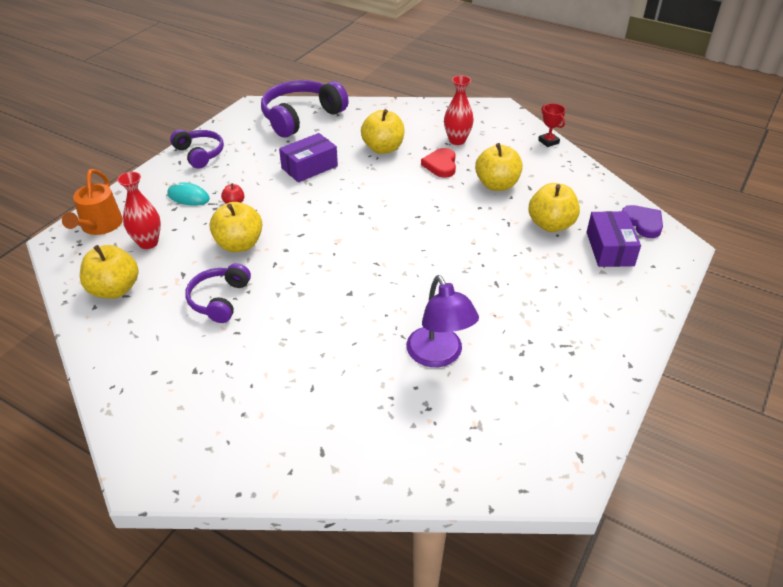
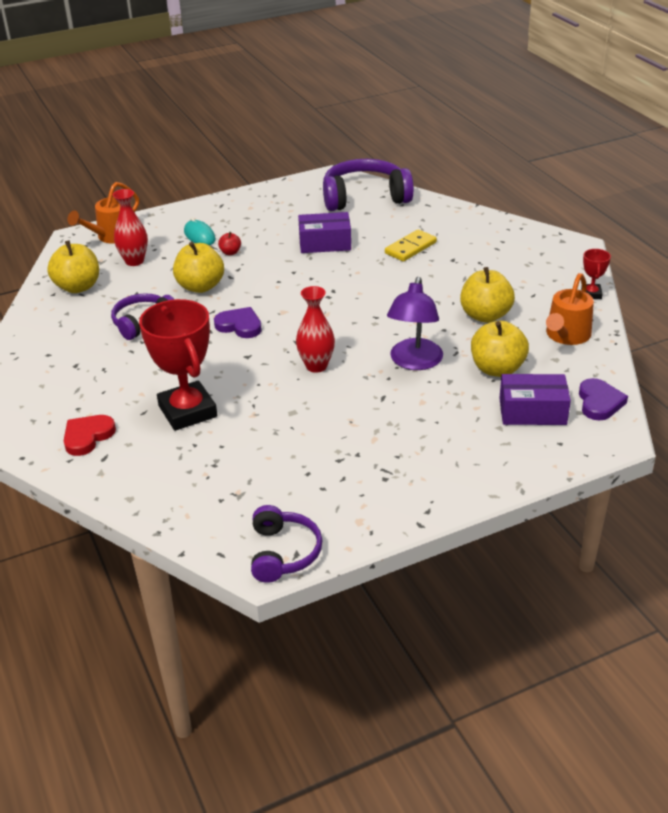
camera: 35 degrees right, 5 degrees down
(200, 154) = (244, 203): purple headphones -> purple headphones (283, 553)
(313, 267) = (239, 325): none -> purple heart
(352, 368) = (187, 411): none -> red trophy
(383, 148) = (410, 248): yellow apple -> yellow domino
(439, 356) = (266, 432): purple lamp -> purple lamp (414, 362)
(441, 165) = (450, 280): red heart -> red heart (87, 436)
(457, 140) = (493, 263): red vase -> red vase (316, 366)
(567, 180) = (566, 335): none -> orange watering can
(610, 249) = (532, 411): purple box -> purple box turned 60 degrees clockwise

